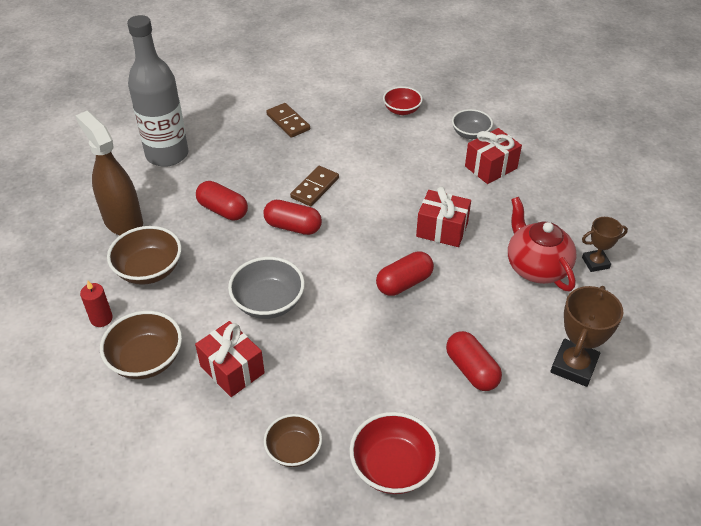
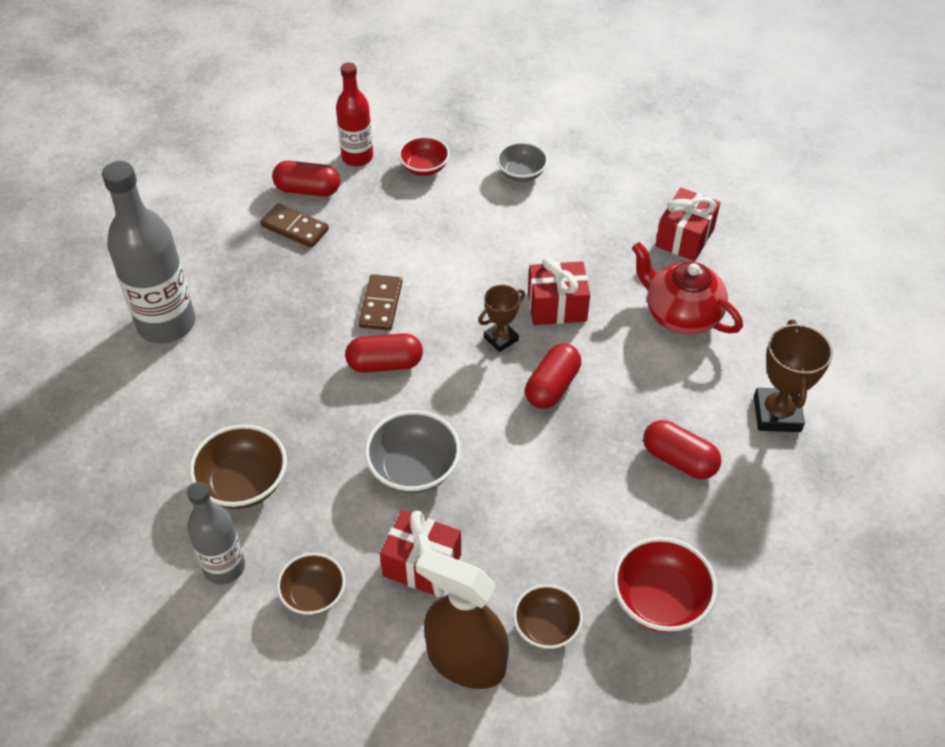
camera: 25 degrees left, 5 degrees up
(101, 319) = (224, 567): red candle -> grey bottle
(123, 221) = (168, 433): brown spray bottle -> brown spray bottle (466, 661)
(146, 359) = (313, 594): brown bowl -> brown bowl, size x0.67
(223, 210) = (286, 373): red capsule -> red capsule (307, 190)
(359, 91) = (357, 157): none -> red bottle
(490, 167) = (567, 209): red gift -> red gift (684, 237)
(595, 263) = (738, 287): brown trophy -> brown trophy (501, 338)

